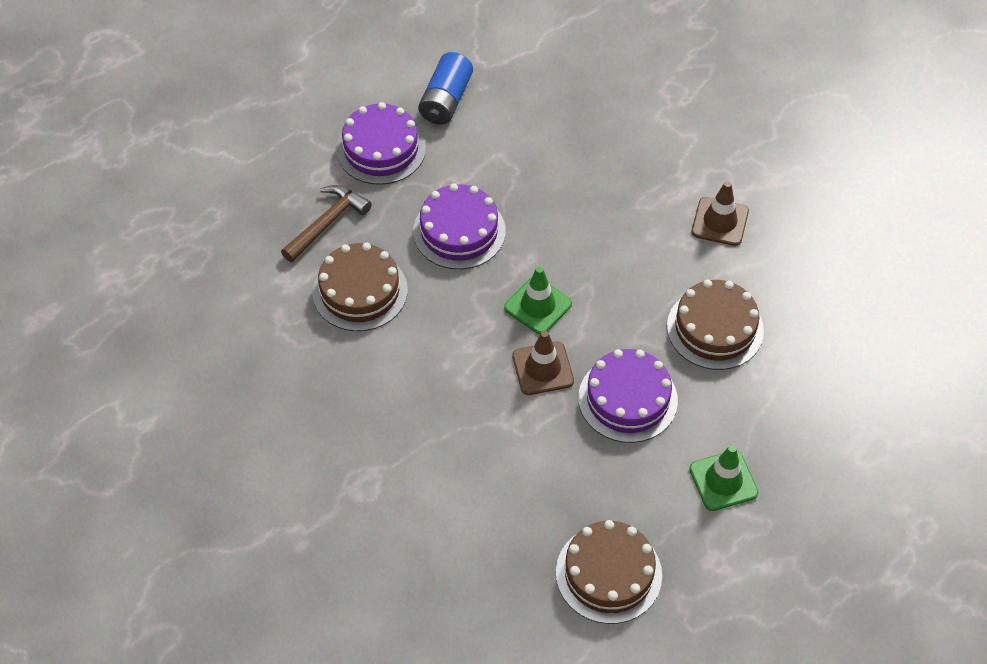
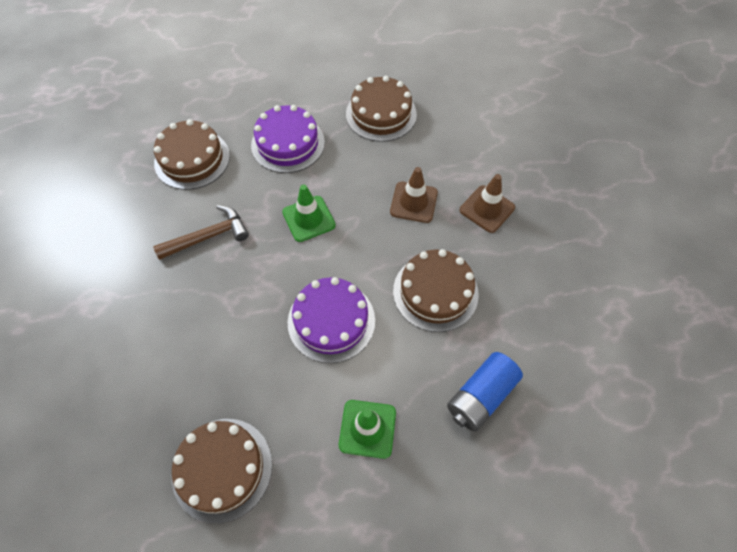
camera: 25 degrees right, 5 degrees up
(327, 223) = (203, 106): brown hammer -> brown hammer (208, 236)
(381, 149) = (272, 70): purple cake -> none
(446, 100) = (337, 54): blue battery -> blue battery (481, 396)
(543, 156) = (381, 114): none -> brown cake
(543, 368) = (281, 268): brown traffic cone -> brown traffic cone (413, 202)

